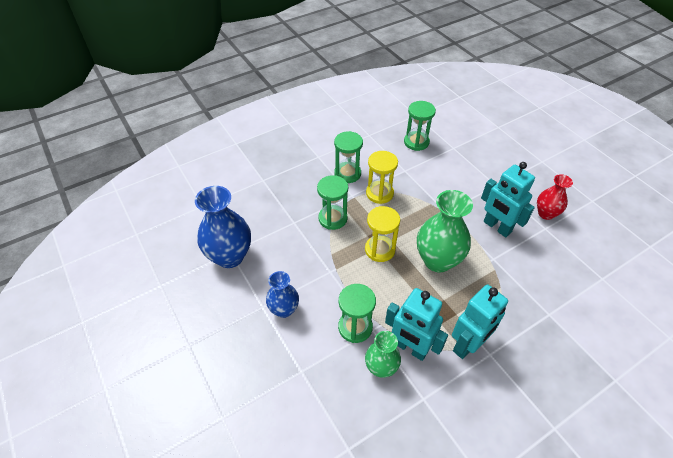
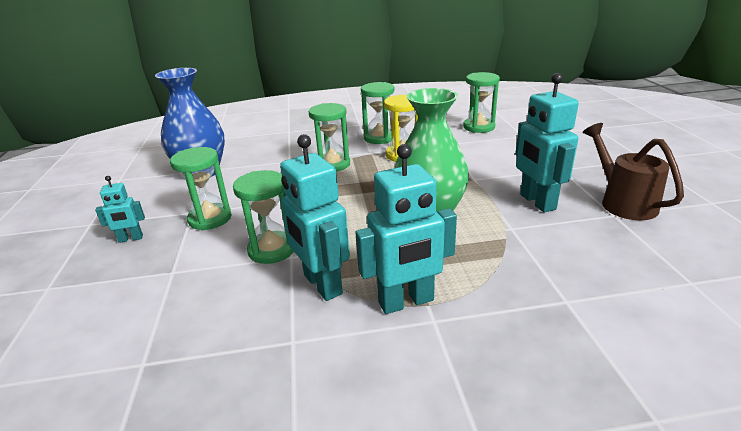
camera: 25 degrees right, 20 degrees down
(240, 350) = (130, 239): none -> turquoise robot
(284, 309) = (210, 218): blue vase -> green hourglass
(380, 250) = (363, 194): yellow hourglass -> none
(381, 367) = (266, 293): green vase -> none
(546, 214) = (623, 202): red vase -> brown watering can

